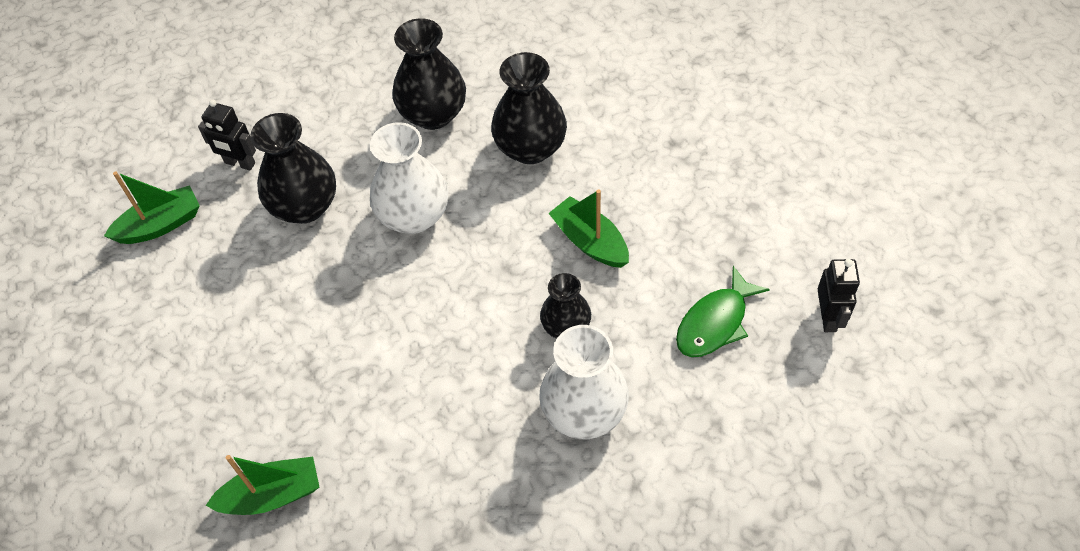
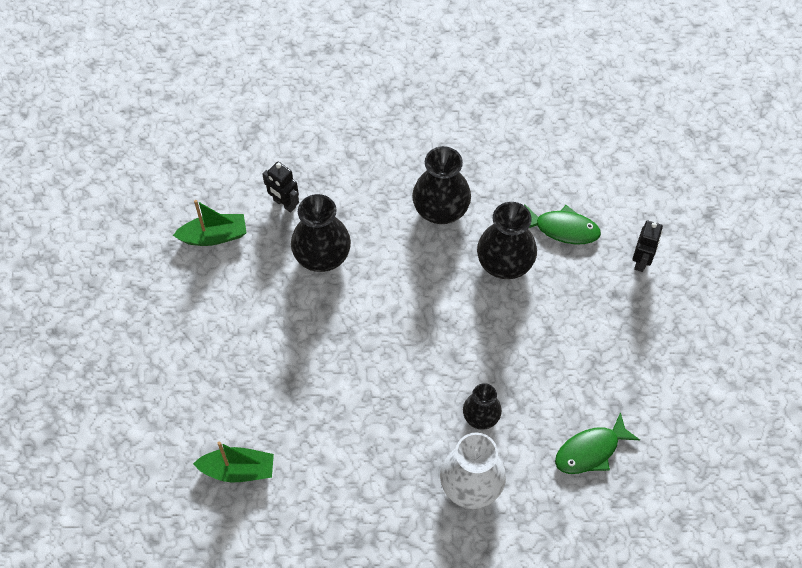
camera: 15 degrees right, 5 degrees up
(414, 216) = (399, 291): white vase -> none
(584, 92) = (562, 229): none -> green fish
(590, 241) = (522, 355): green boat -> none
(828, 317) = (675, 476): black robot -> black robot (641, 261)

